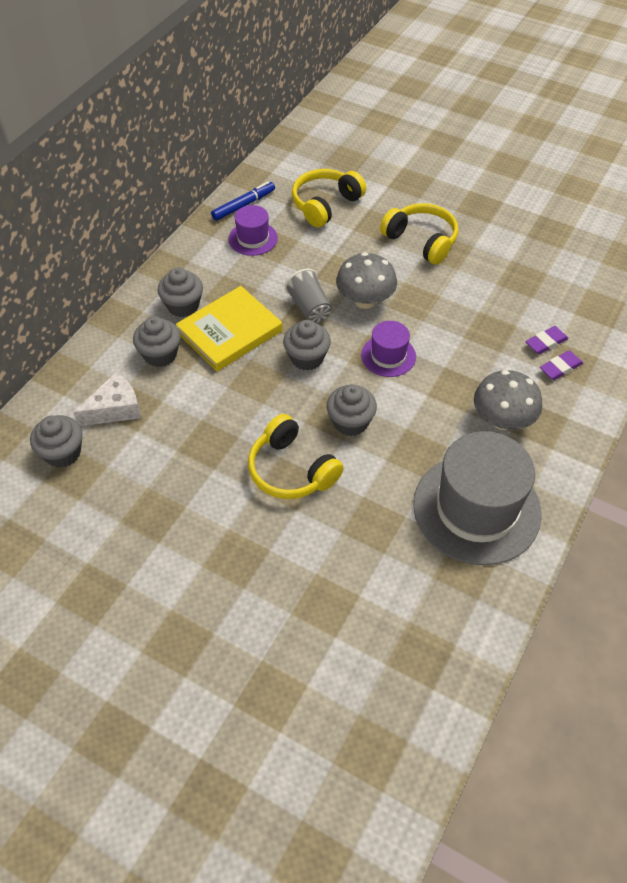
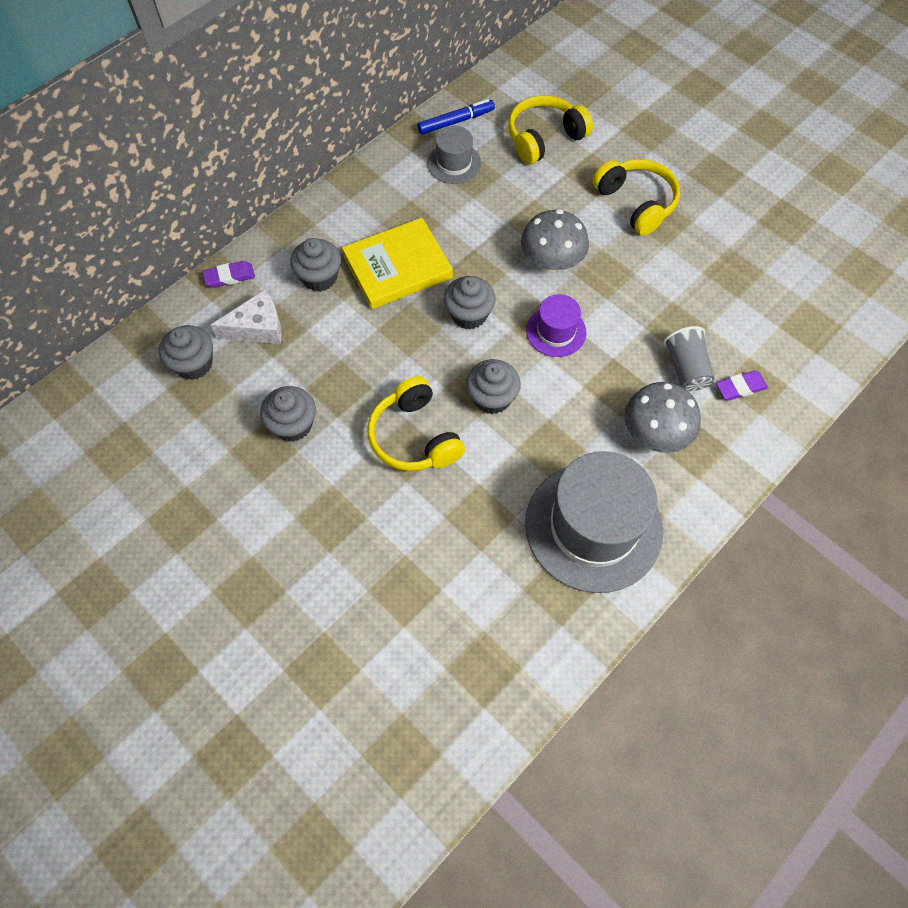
camera: 15 degrees right, 10 degrees up
(183, 306) = (358, 227): grey cupcake -> grey cupcake (293, 425)
(253, 238) = (454, 163): purple hat -> grey hat
(309, 308) = (489, 257): grey cup -> grey cup (686, 368)
(546, 342) = (734, 354): purple eraser -> purple eraser (229, 277)

